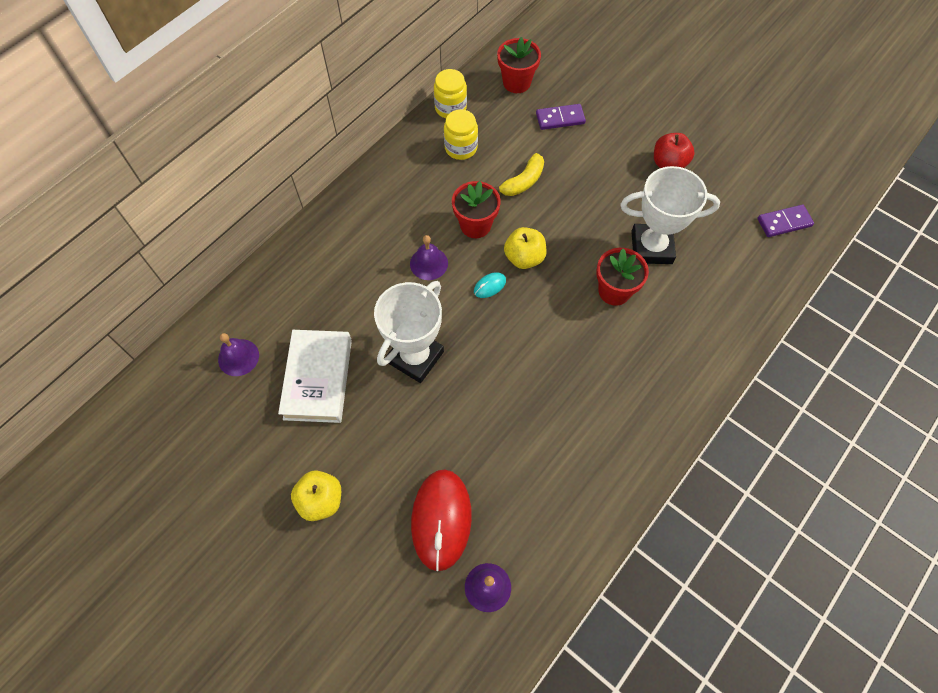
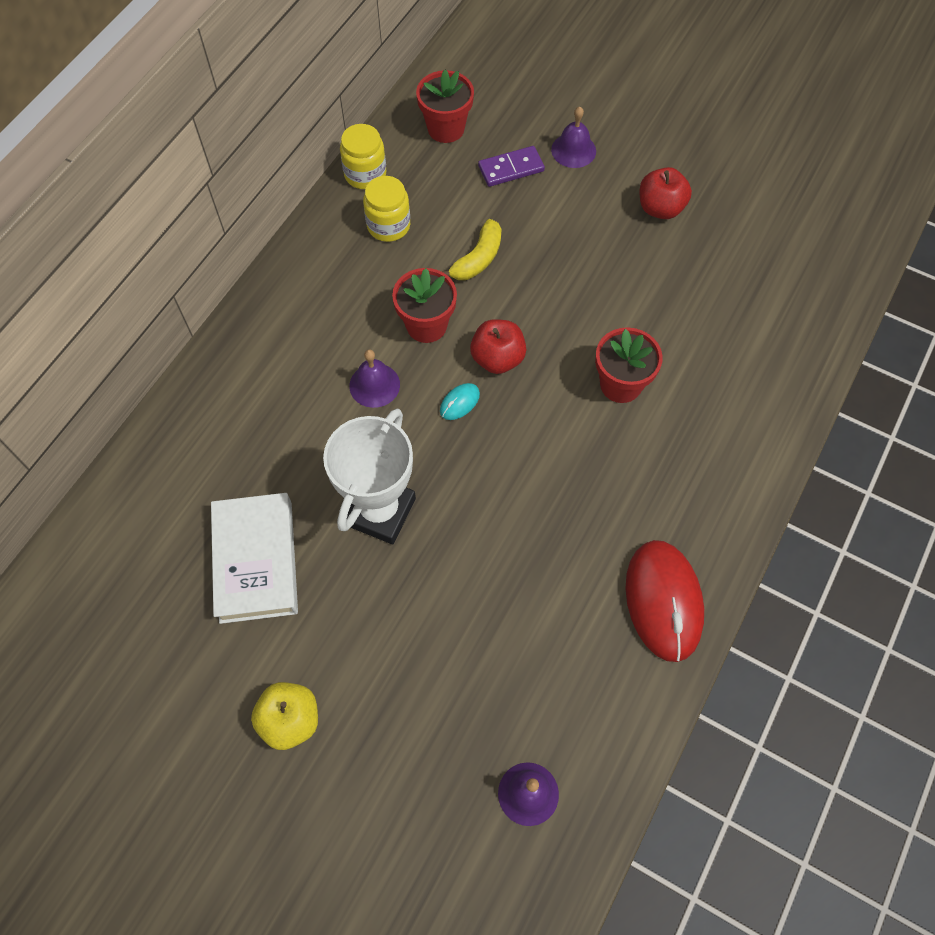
camera: 10 degrees left, 0 degrees up
(238, 357) = (143, 550): purple bell -> purple bell (573, 150)
(441, 519) = (452, 717): red mouse -> red mouse (663, 601)
(524, 258) = (497, 358): yellow apple -> red apple
(651, 247) = (658, 320): white trophy -> none
(784, 222) = (817, 263): purple domino -> none

